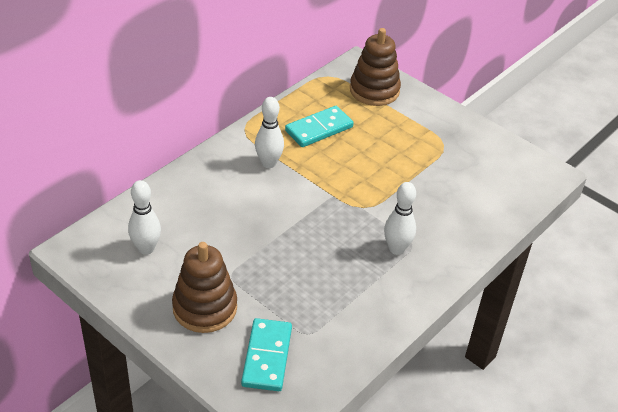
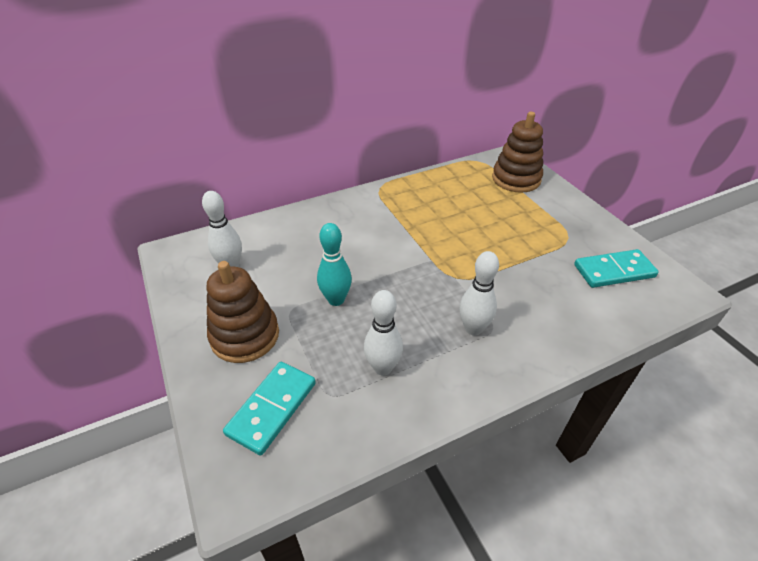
camera: 25 degrees right, 0 degrees up
(267, 254) = (336, 300): none -> turquoise bowling pin
(268, 163) = (385, 219): white bowling pin -> white bowling pin (383, 367)
(319, 129) = (447, 200): turquoise domino -> turquoise domino (614, 271)

